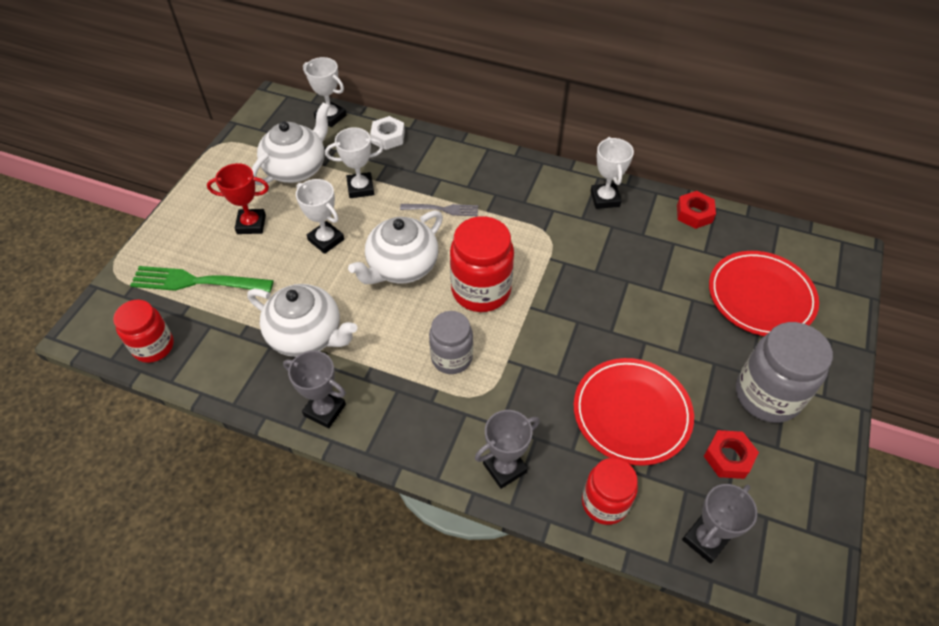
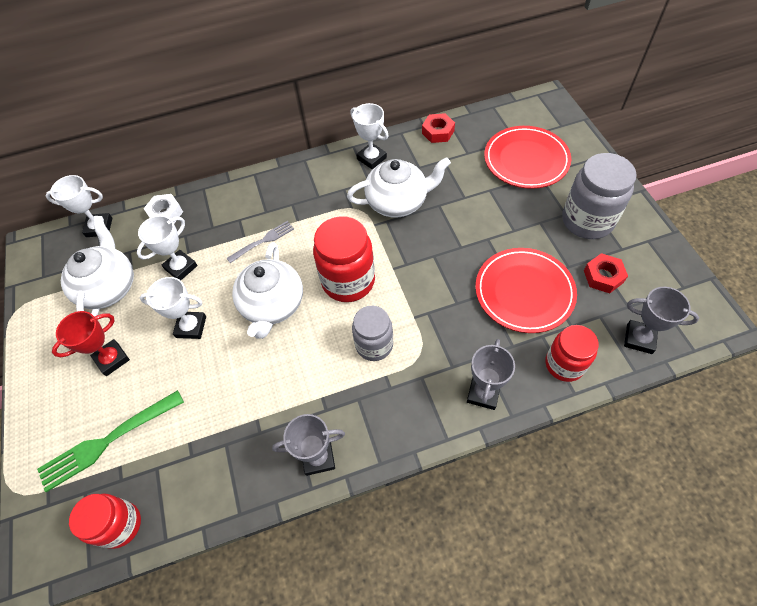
camera: 35 degrees left, 5 degrees up
(307, 335) = (248, 412): white teapot -> white teapot (398, 202)
(705, 539) = (639, 339): grey trophy -> grey trophy turned 75 degrees counterclockwise

